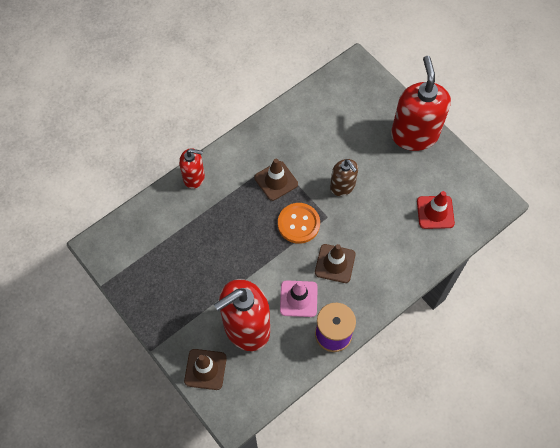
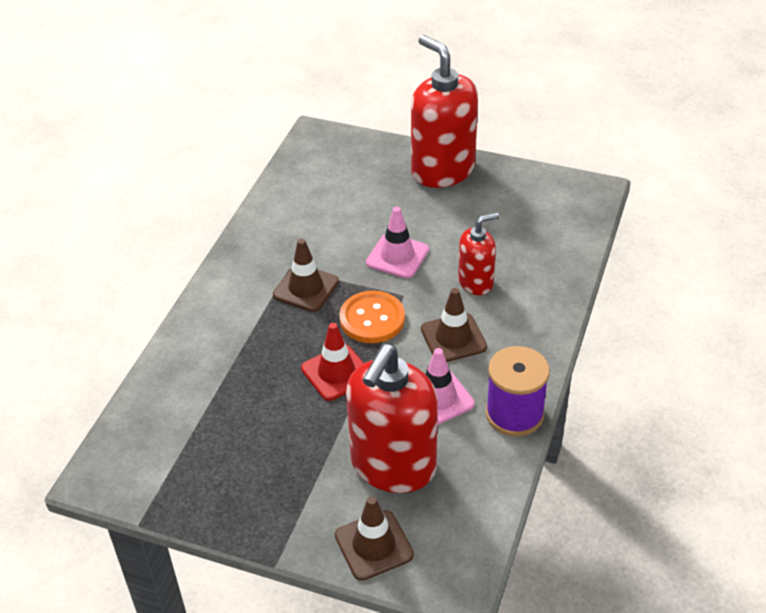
camera: 30 degrees left, 20 degrees down
(194, 177) = (188, 334): red soap dispenser -> red soap dispenser (476, 282)
(342, 186) = (397, 256): brown soap dispenser -> pink traffic cone
(435, 212) = (531, 231): red traffic cone -> red traffic cone (336, 373)

